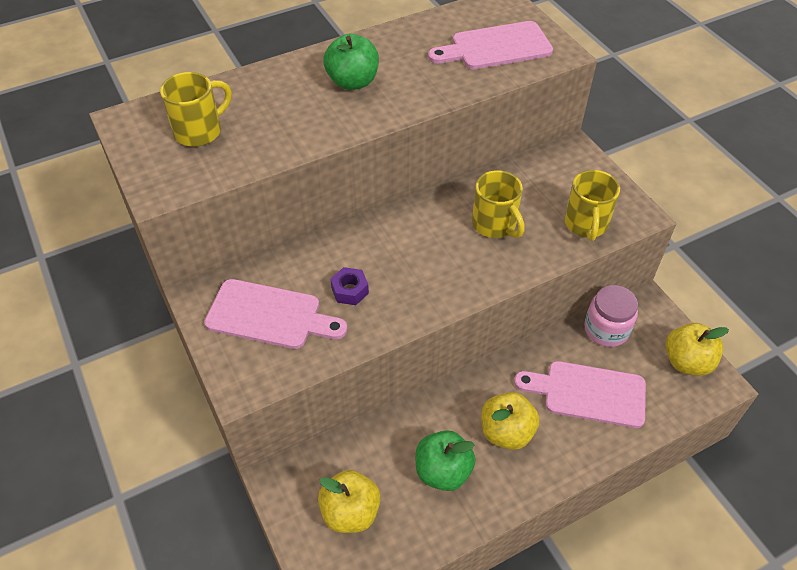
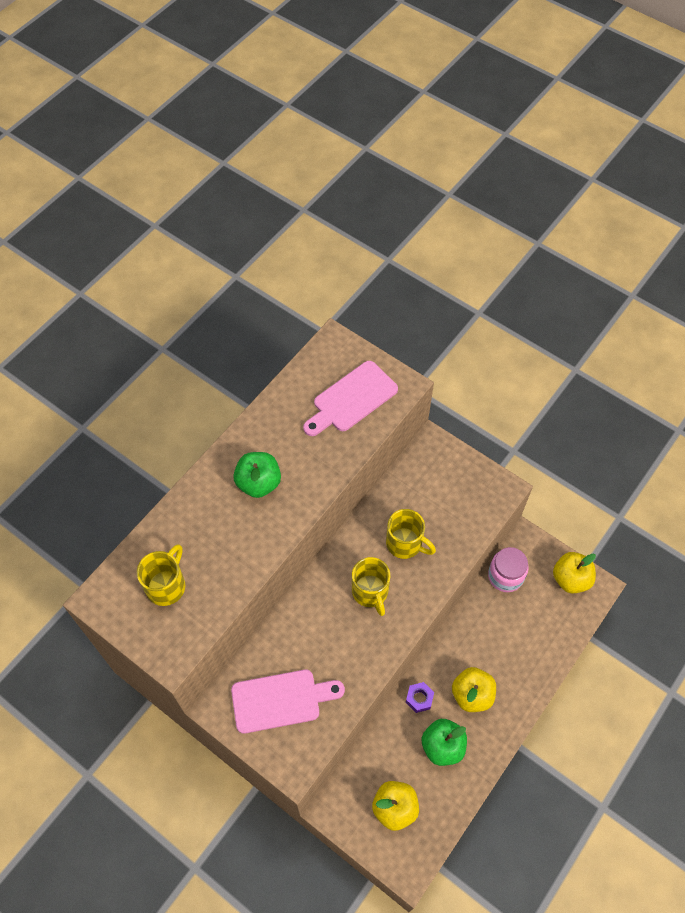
camera: 25 degrees left, 10 degrees up
(350, 290) = (328, 651): purple nut -> purple nut (419, 698)
(586, 224) = (470, 514): yellow mug -> yellow mug (370, 592)
(588, 393) = (514, 636): pink cutting board -> none

